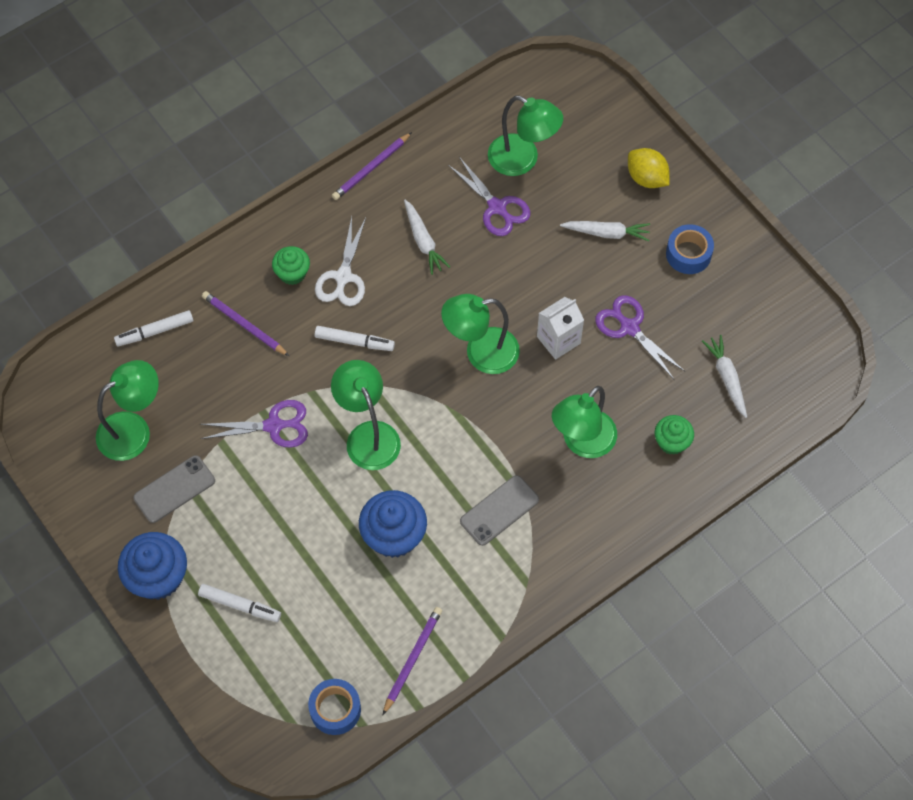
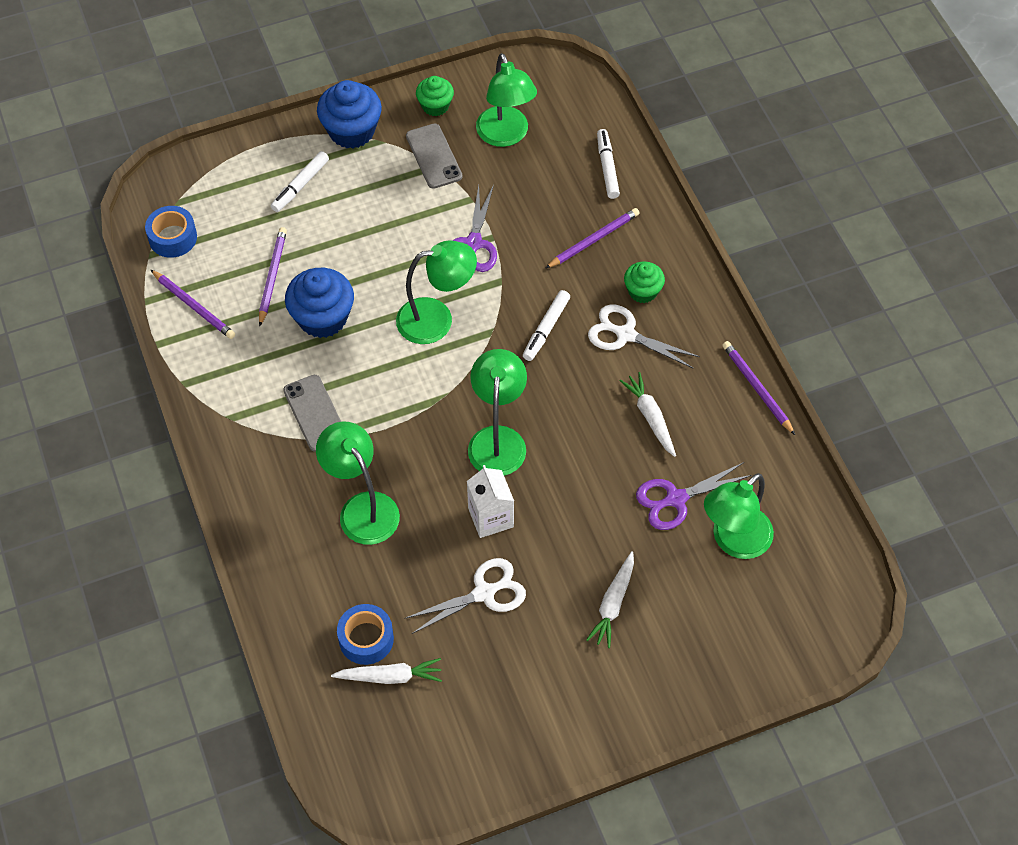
camera: 105 degrees right, 5 degrees down
(358, 597) = (272, 276): none -> purple pencil
(423, 241) = (650, 417): white carrot -> white carrot turned 75 degrees clockwise
(629, 327) = (484, 593): purple scissors -> white scissors
(646, 178) = (678, 669): yellow lemon -> none
(672, 442) = (333, 596): green cupcake -> green cupcake (435, 106)
(688, 254) = (561, 684): blue tape -> blue tape (366, 639)

